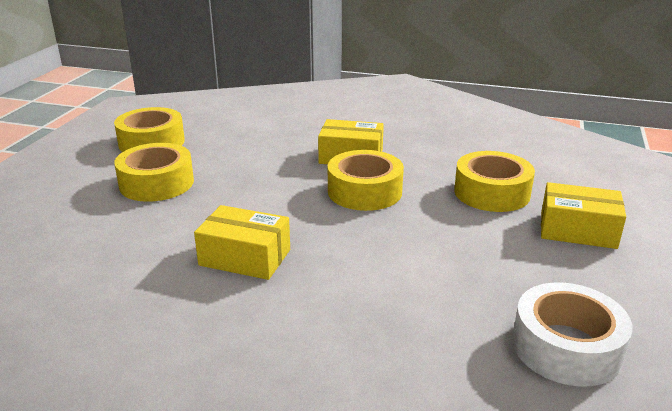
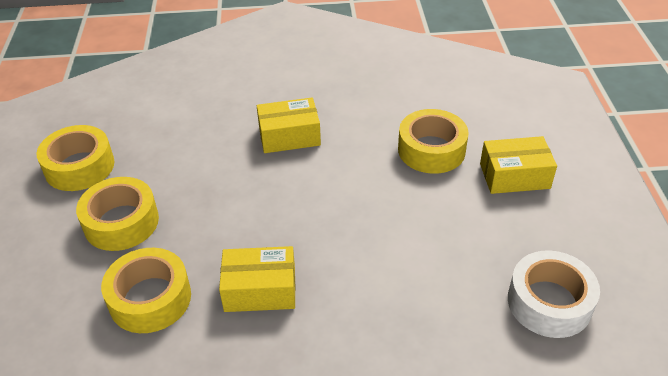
camera: 20 degrees left, 15 degrees up
(364, 191) = (323, 178): yellow tape -> yellow tape (150, 298)

